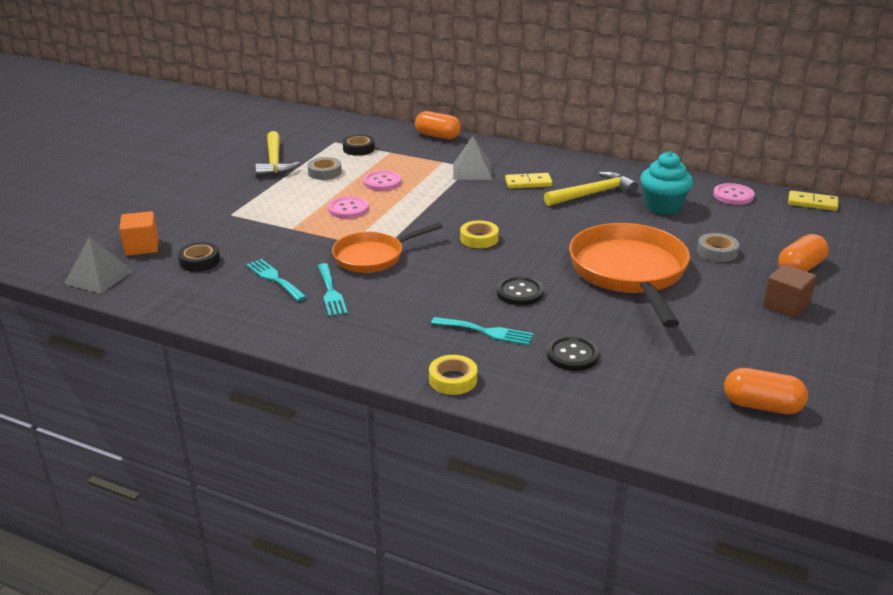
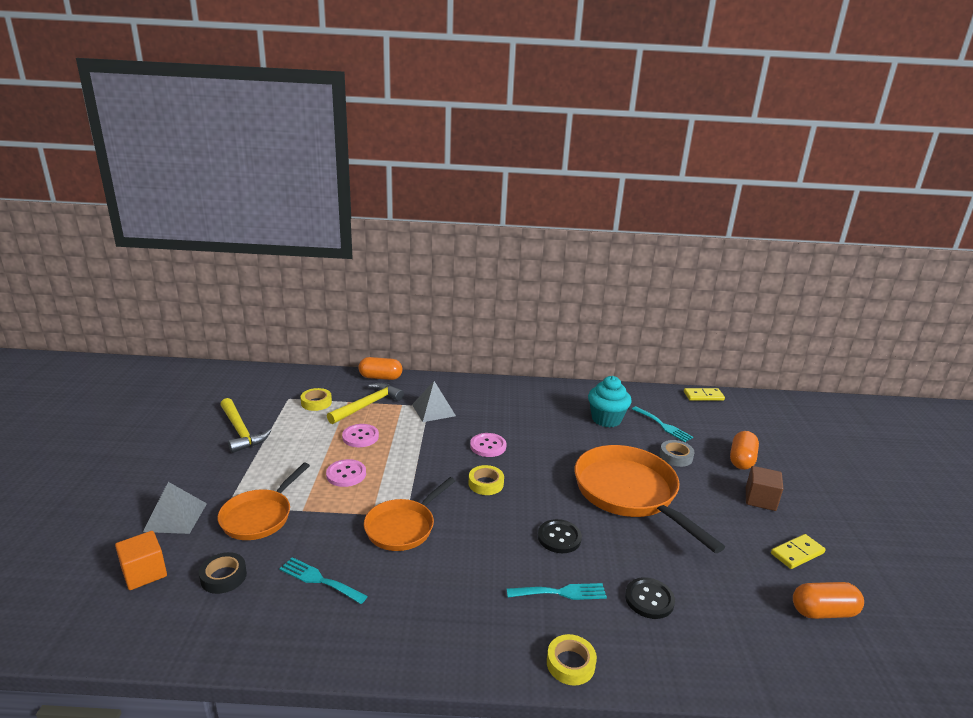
camera: 25 degrees left, 5 degrees down
(99, 277) = (109, 631): grey pyramid -> grey pyramid (175, 517)
(253, 226) = (260, 516): none -> orange pan
(325, 172) = (298, 435): grey tape -> none
(331, 292) = (388, 583): turquoise fork -> turquoise fork (663, 425)
(359, 149) = (316, 403): black tape -> yellow tape
(528, 183) = (488, 414): yellow domino -> yellow domino (797, 553)
(593, 194) = (546, 416): yellow hammer -> yellow hammer (368, 405)
(733, 195) = (647, 399): pink button -> pink button (488, 446)

